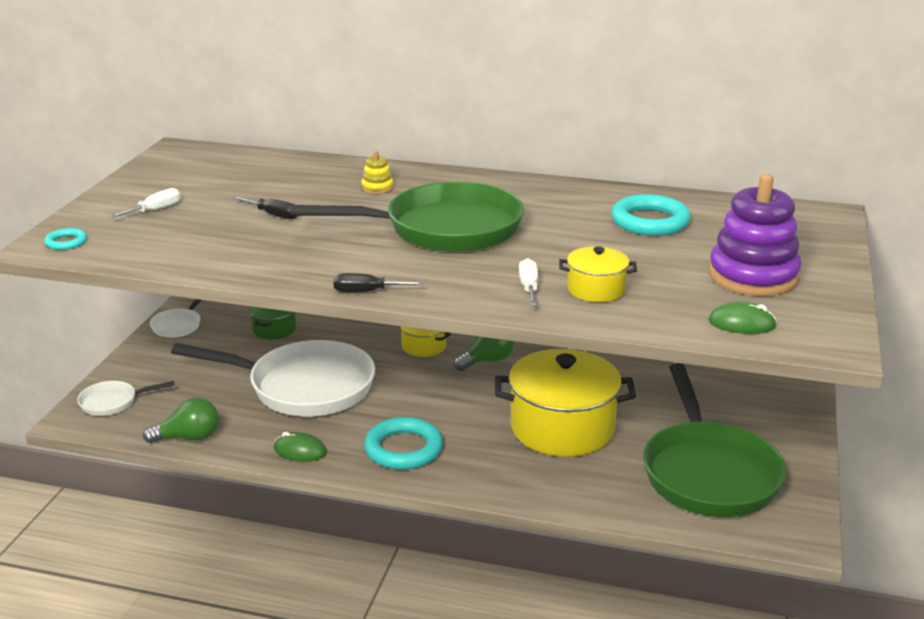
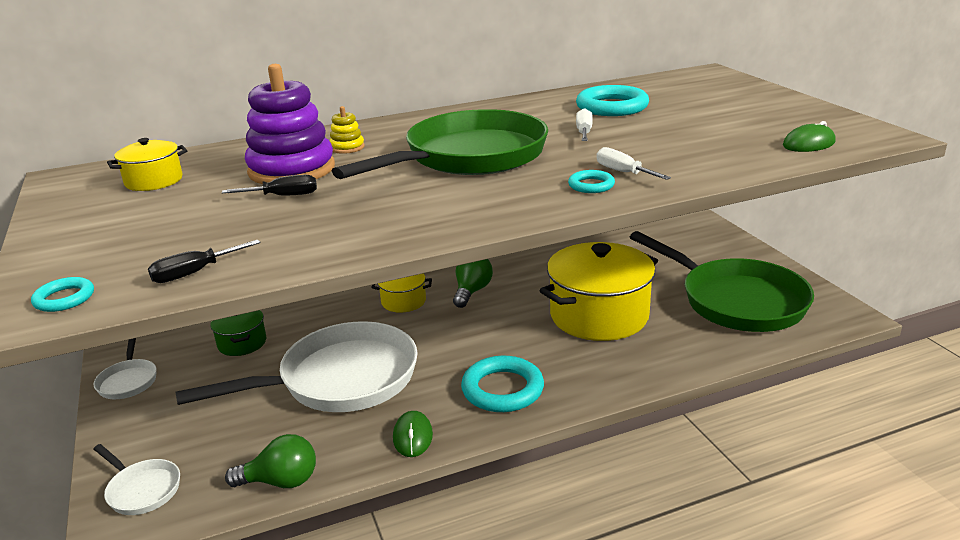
camera: 35 degrees left, 0 degrees up
(112, 402) = (142, 489): white pan -> white pan turned 90 degrees counterclockwise
(155, 210) = (133, 233): white screwdriver -> white screwdriver (584, 132)
(189, 438) = (281, 481): green light bulb -> green light bulb turned 45 degrees clockwise
(300, 450) = (412, 436): green mouse -> green mouse turned 75 degrees counterclockwise
(367, 292) = (500, 222): black screwdriver -> black screwdriver (194, 273)
(483, 288) = (591, 185): none -> turquoise ring
(596, 290) = (673, 157): yellow pot -> yellow pot (154, 181)
(753, 276) = (749, 116): purple stacking toy -> purple stacking toy (292, 170)

